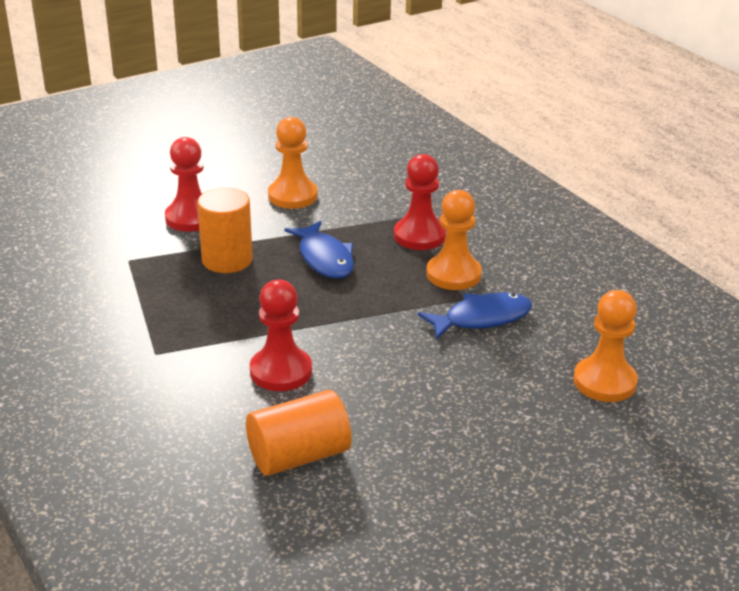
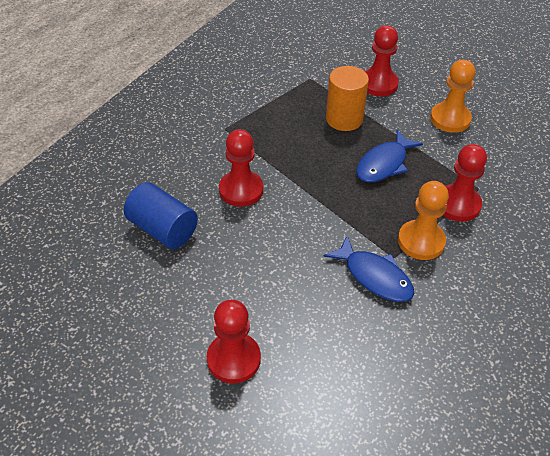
camera: 65 degrees right, 15 degrees up
(298, 456) = (163, 229): orange cylinder -> blue cylinder
(539, 451) = (233, 359): none -> red pawn
(604, 382) = (344, 381): orange pawn -> none

